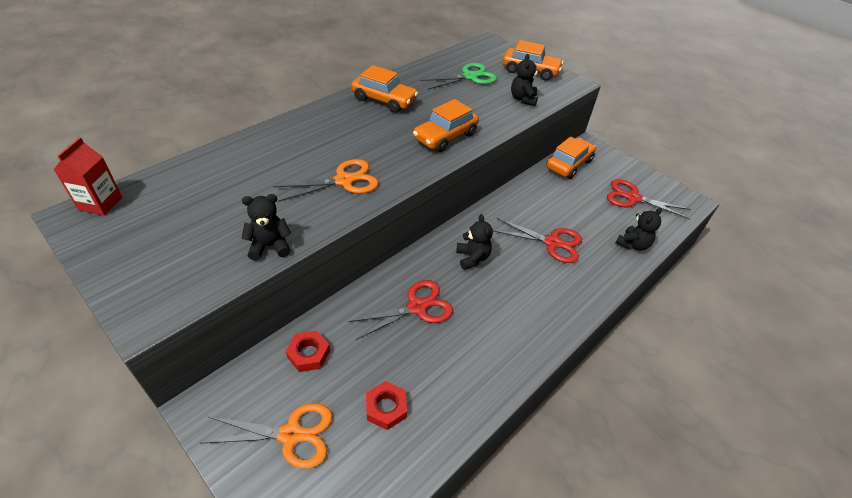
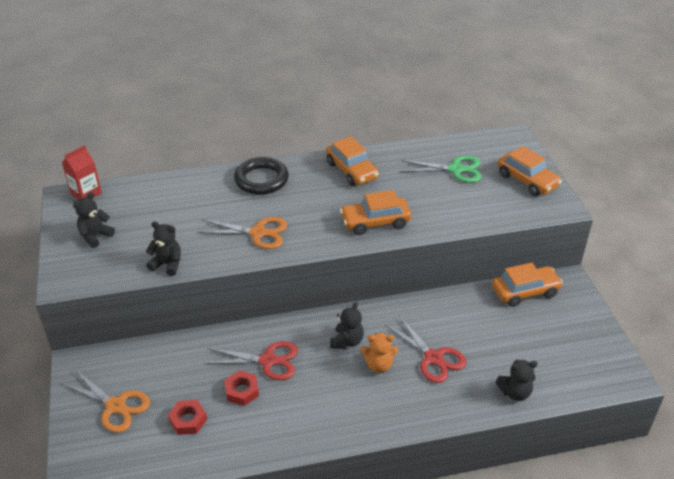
camera: 35 degrees right, 5 degrees down
(304, 131) = (261, 179): none -> black ring
(308, 354) = (164, 359): red nut -> red nut (242, 391)
(516, 267) = (379, 365): none -> orange teddy bear
(523, 99) = (487, 208): black teddy bear -> black teddy bear (95, 236)
(632, 198) = (563, 350): red scissors -> none

